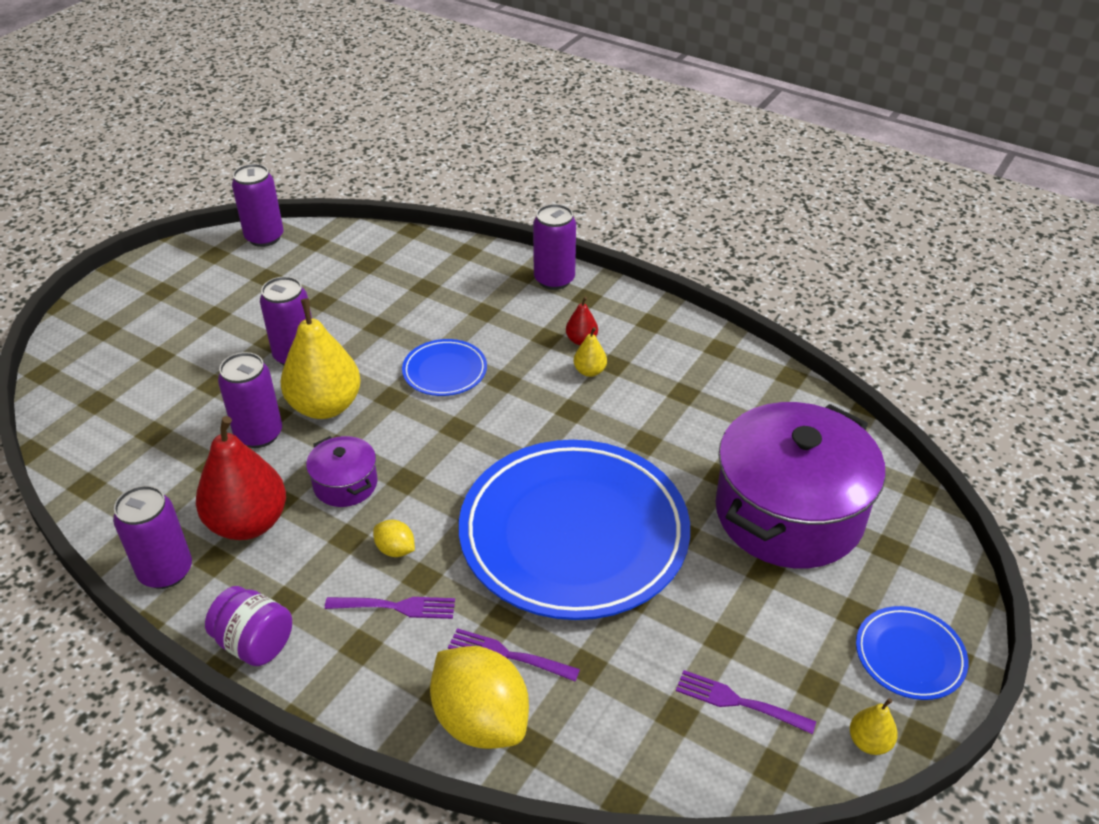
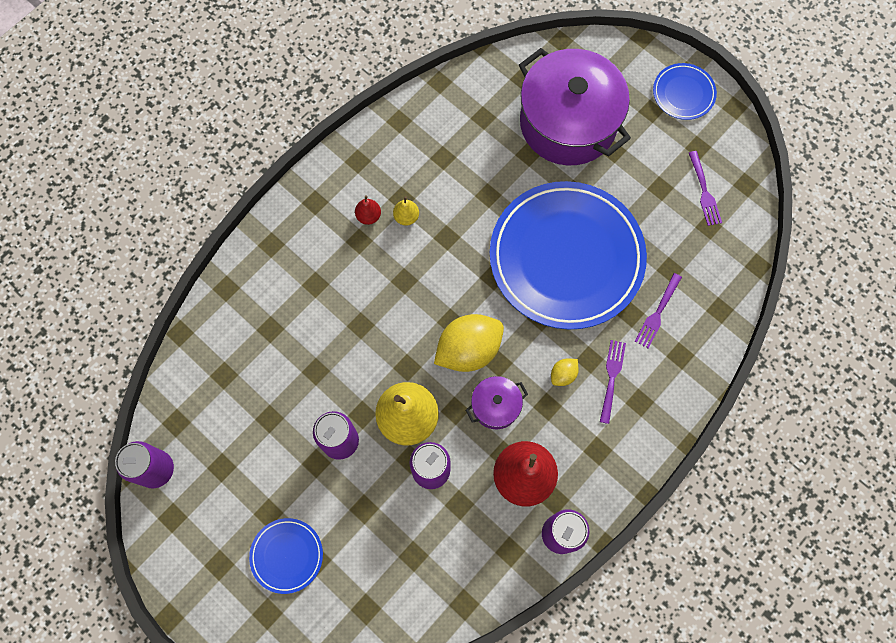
camera: 80 degrees left, 30 degrees up
(255, 643) = (629, 470): purple jar -> none
(445, 371) = (384, 323): blue plate -> blue plate (287, 555)
(481, 720) = (701, 335): yellow lemon -> yellow lemon (468, 349)
(554, 280) = (285, 223): purple can -> none
(739, 702) = (704, 191): purple fork -> purple fork turned 45 degrees counterclockwise
(869, 742) = (735, 133): yellow pear -> none

